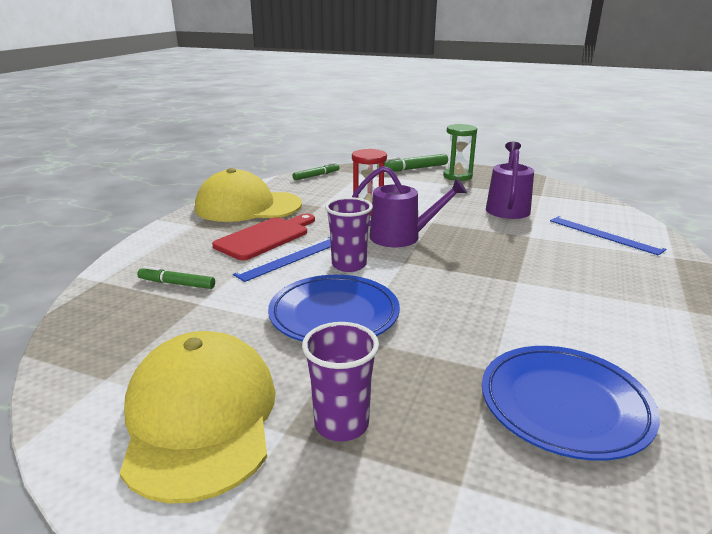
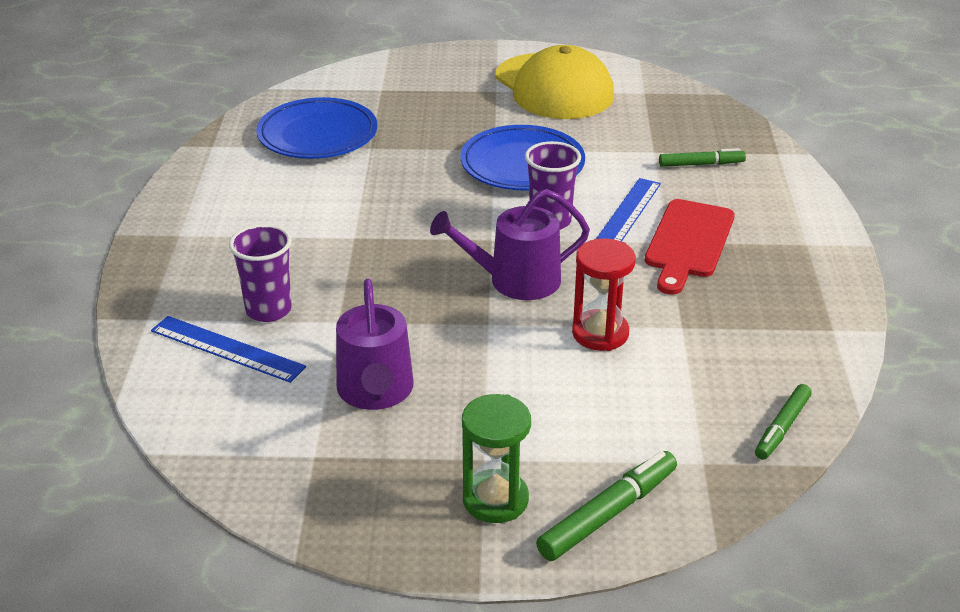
camera: 160 degrees right, 10 degrees up
(248, 206) = (787, 299): yellow cap -> none
(341, 424) = (463, 100): purple cup -> purple cup (268, 310)

